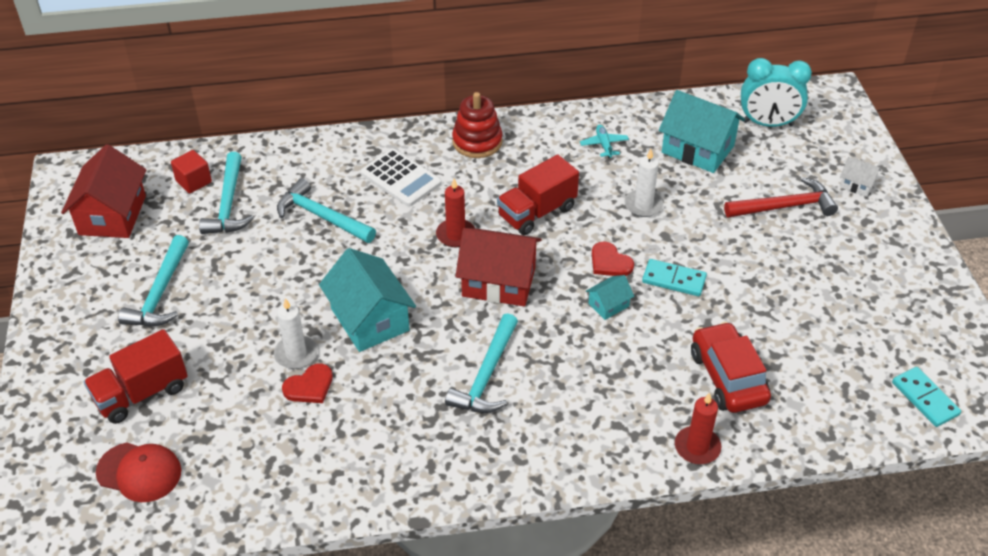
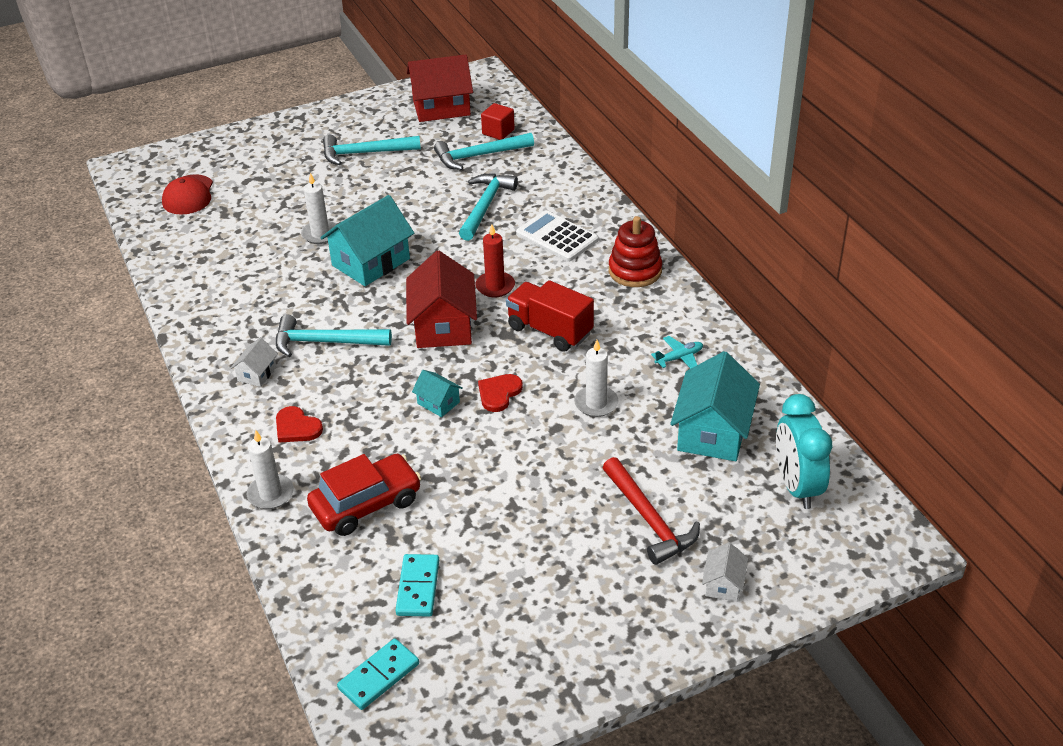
camera: 75 degrees right, 5 degrees down
(141, 393) = (261, 175): red truck -> none
(309, 386) = (288, 249): red heart -> red heart (297, 427)
(401, 178) = (557, 237): white calculator -> white calculator turned 105 degrees clockwise
(515, 438) = (257, 374): none -> white house
(674, 280) = (491, 444): turquoise domino -> turquoise domino (418, 587)
(697, 447) = (270, 494): red candle -> white candle

